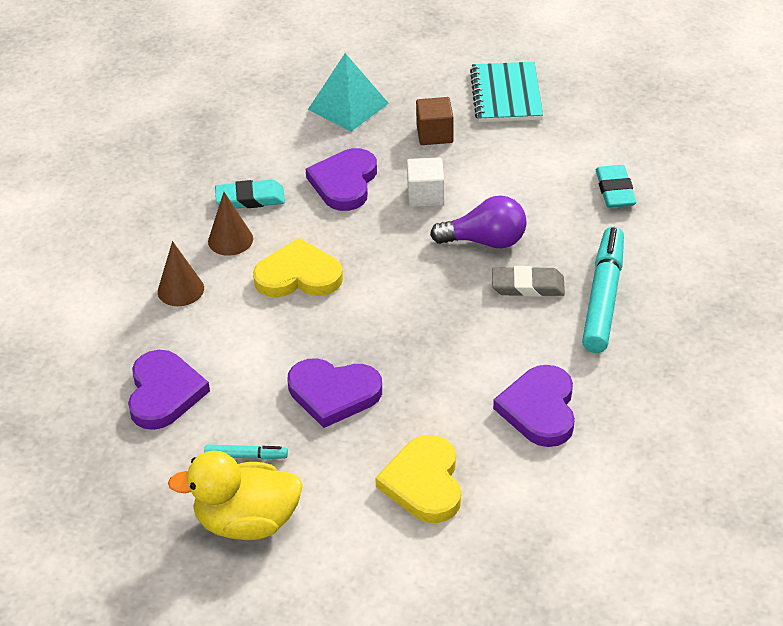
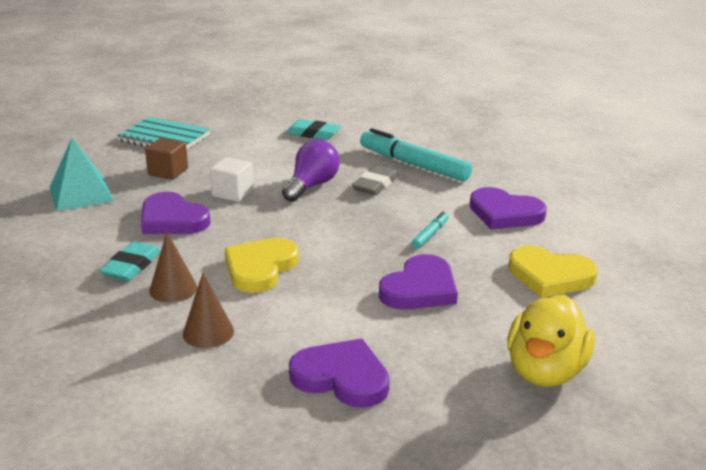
camera: 65 degrees left, 15 degrees down
(246, 456) = (462, 351): turquoise marker -> turquoise marker (430, 234)

